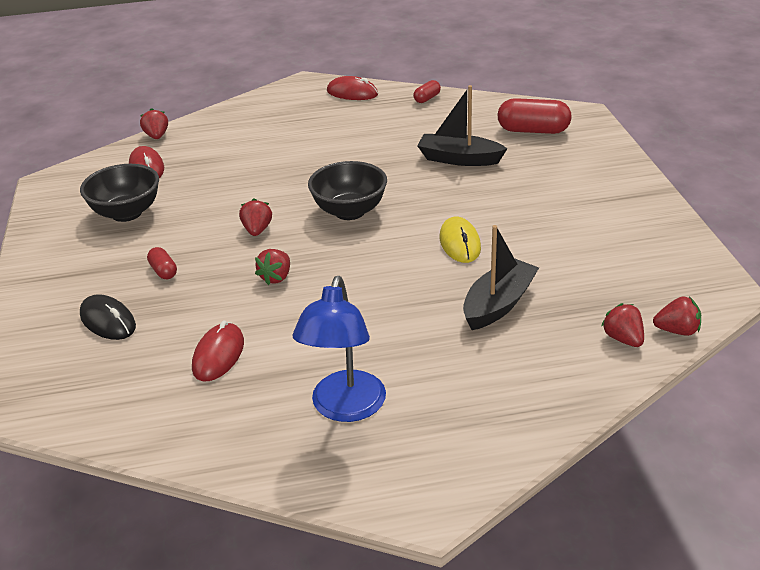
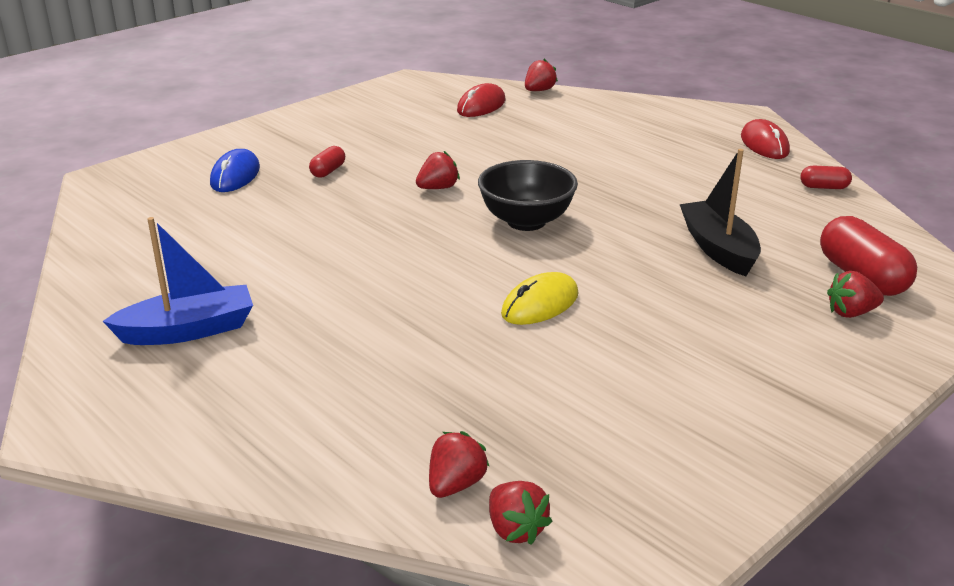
camera: 55 degrees right, 5 degrees down
(108, 321) = (235, 176): black mouse -> blue mouse
(126, 213) = (400, 125): black bowl -> none
(218, 355) = (224, 239): red mouse -> none
(276, 277) = (369, 224): red strawberry -> red strawberry (851, 313)
(345, 408) = (188, 330): blue lamp -> blue boat
(498, 304) = (444, 367): black boat -> none

